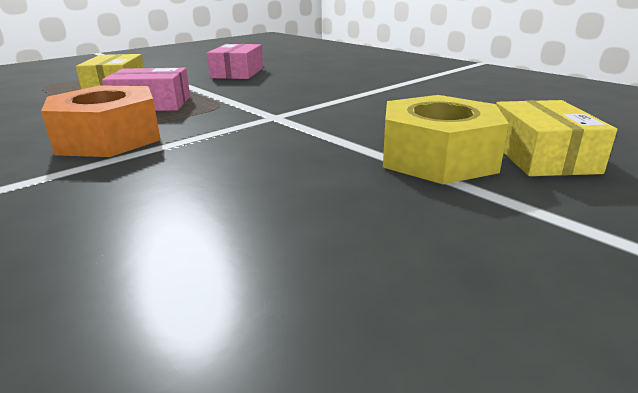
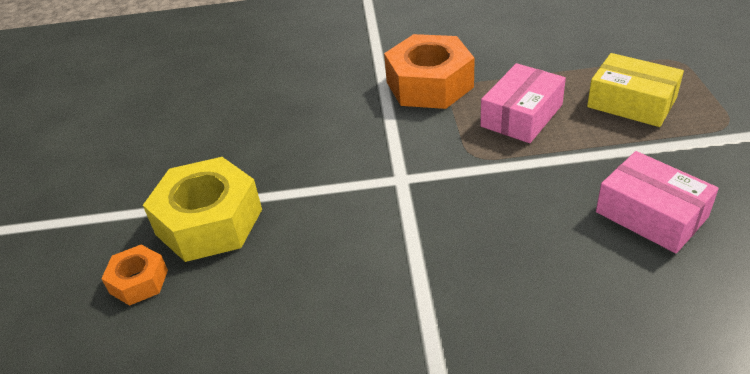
camera: 130 degrees right, 15 degrees up
(542, 156) = (139, 281): yellow box -> orange nut

